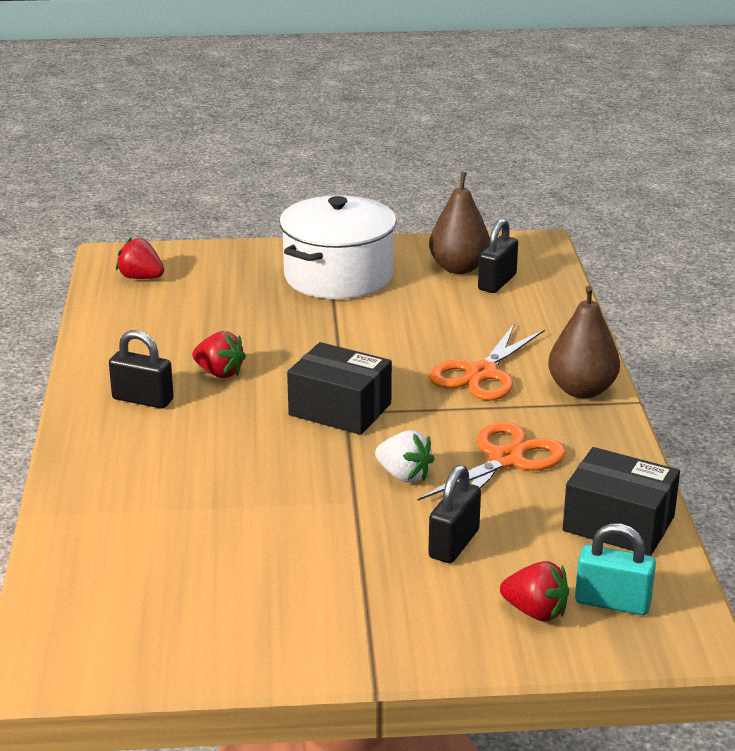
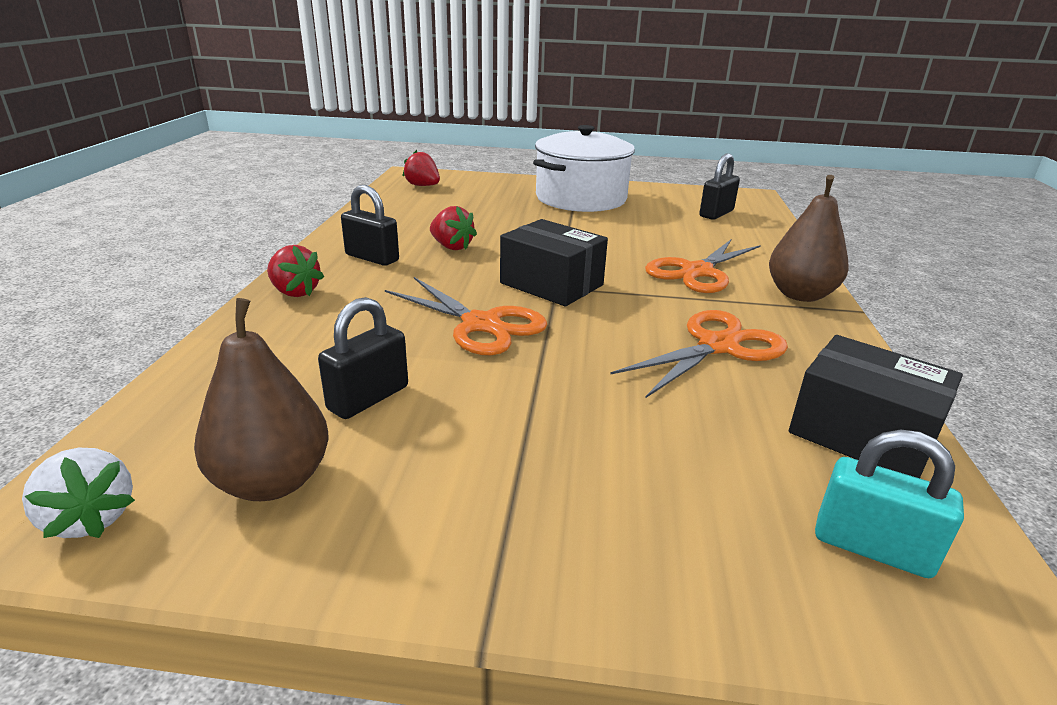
camera: 10 degrees right, 0 degrees up
(289, 466) = (481, 324): none -> orange scissors
(404, 475) = (601, 348): white strawberry -> white strawberry (90, 518)
(454, 544) = (646, 430): black padlock -> black padlock (368, 398)
(459, 268) = (684, 203): brown pear -> brown pear (272, 482)
(535, 612) = (754, 544): red strawberry -> red strawberry (295, 292)

